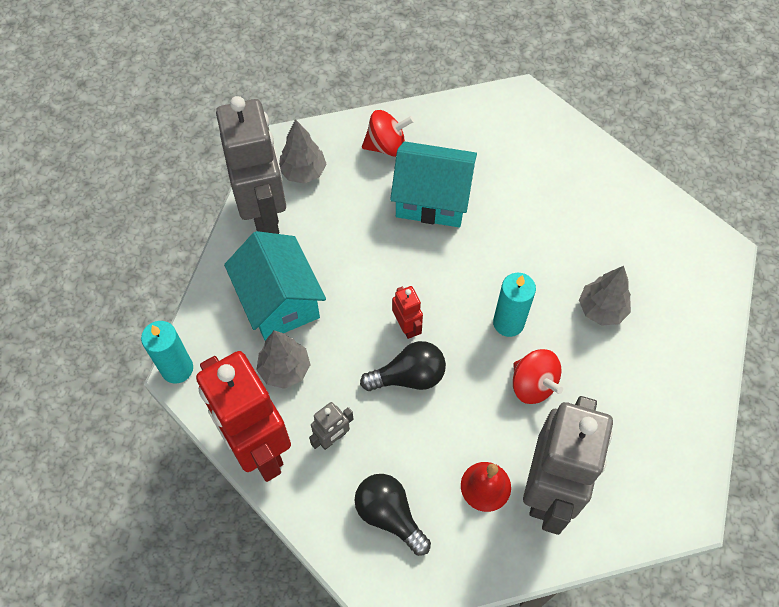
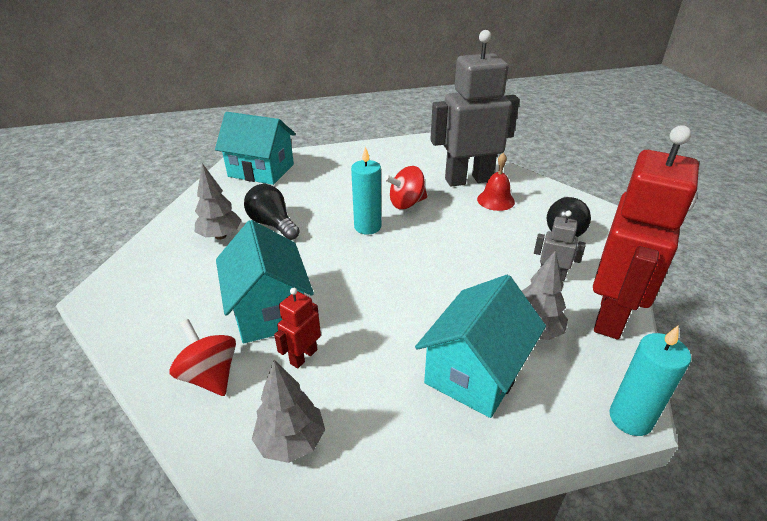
camera: 120 degrees left, 25 degrees down
(264, 213) = (379, 450): grey robot -> none
(407, 326) = (419, 274): red robot -> red robot (303, 356)
(409, 376) = (460, 257): black light bulb -> black light bulb (272, 224)
(533, 384) = (406, 203): red spinning top -> red spinning top turned 135 degrees counterclockwise
(601, 309) = (321, 194): grey tree -> grey tree (220, 236)
(692, 270) = (261, 170): none -> turquoise house

